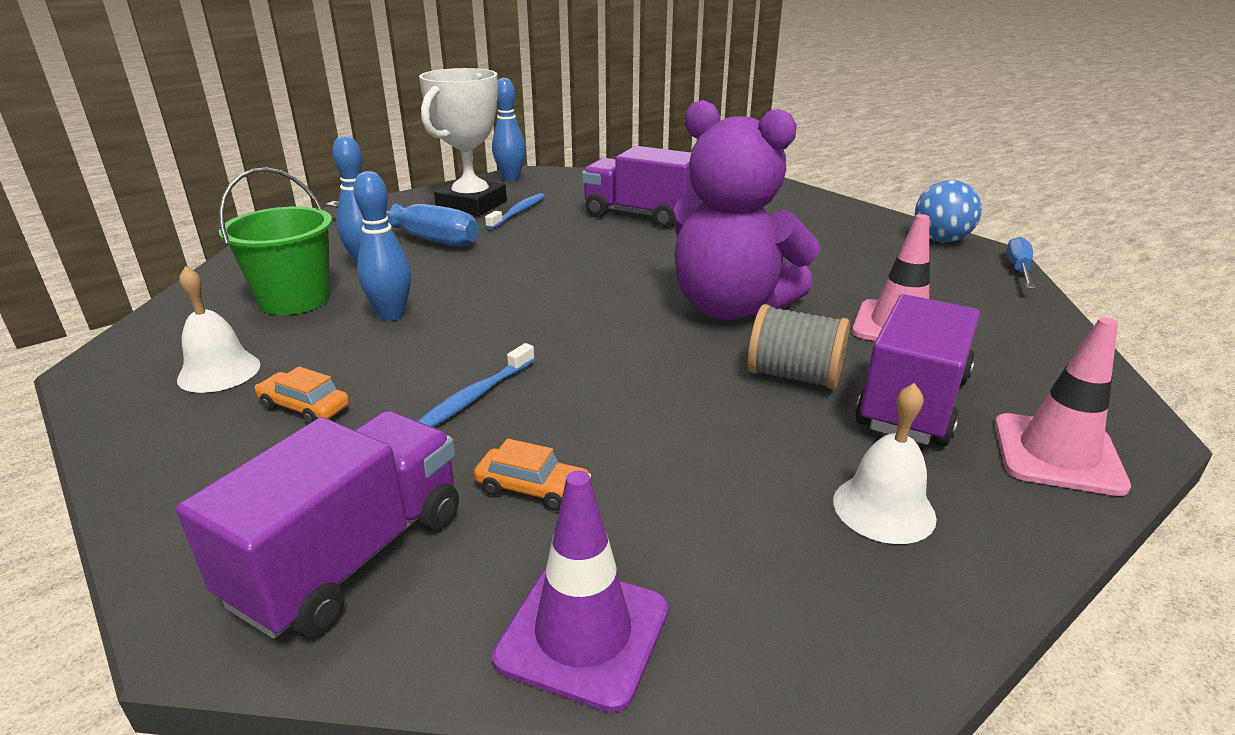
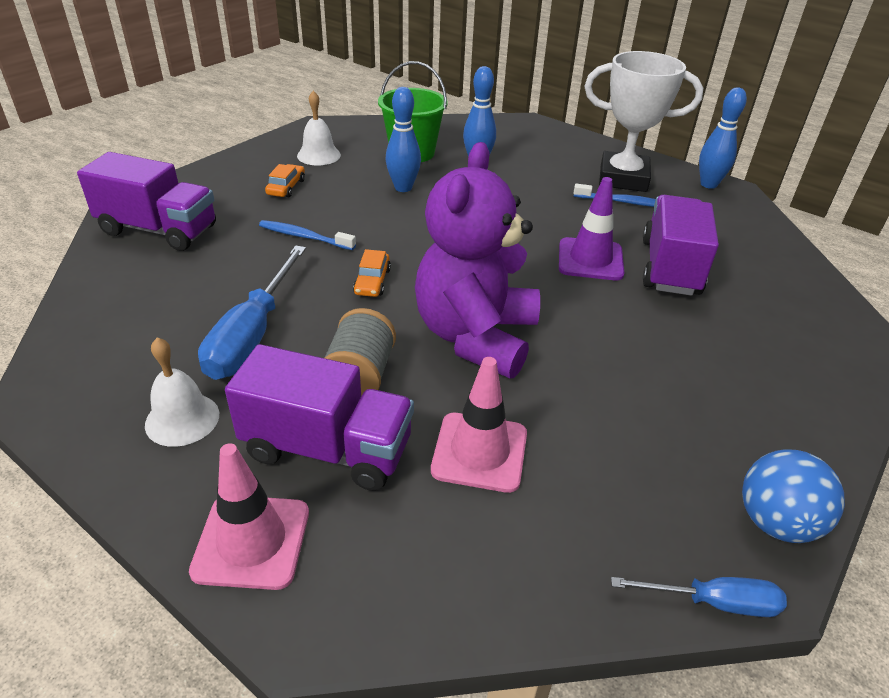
camera: 75 degrees right, 10 degrees up
(419, 238) = (535, 171): blue screwdriver -> blue screwdriver (252, 335)
(532, 488) = (210, 272): orange car -> orange car (372, 281)
(583, 634) = (94, 304): purple traffic cone -> purple traffic cone (590, 259)

